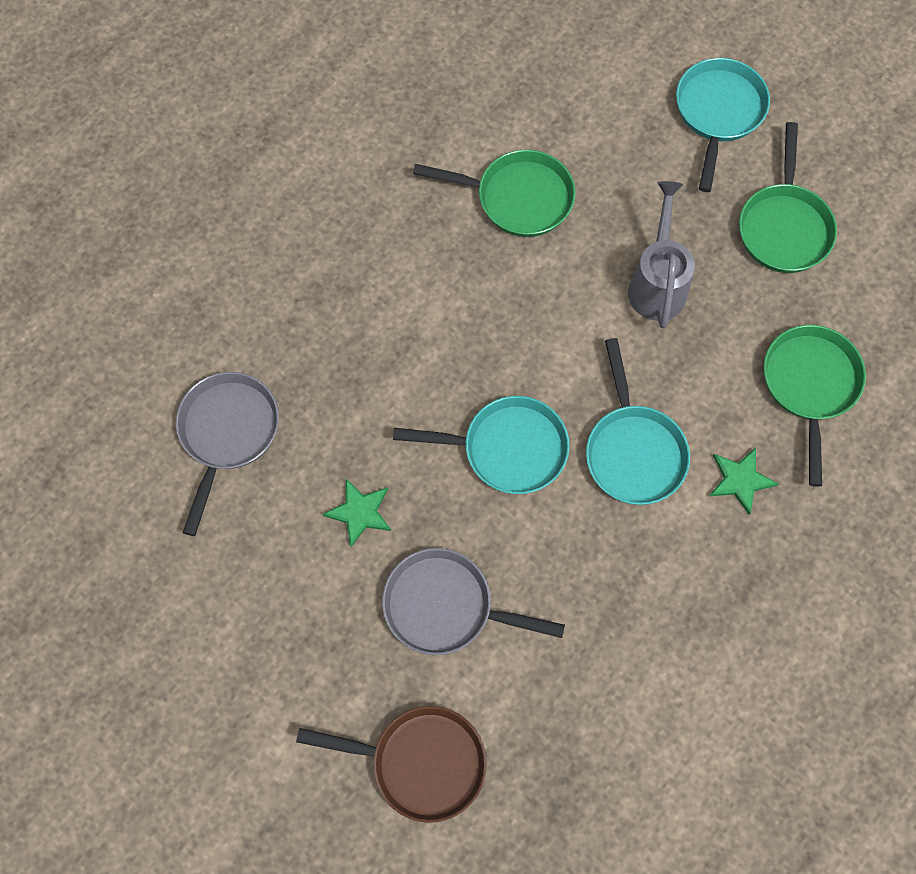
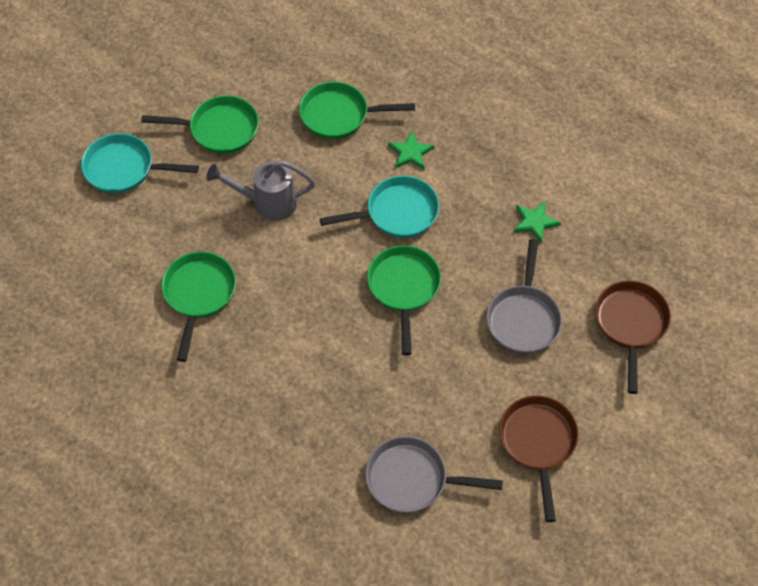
camera: 95 degrees left, 10 degrees down
(253, 598) = (538, 443): none -> brown pan
(359, 512) = (463, 379): green star -> green star (535, 222)
(507, 449) = (404, 288): turquoise pan -> green pan

